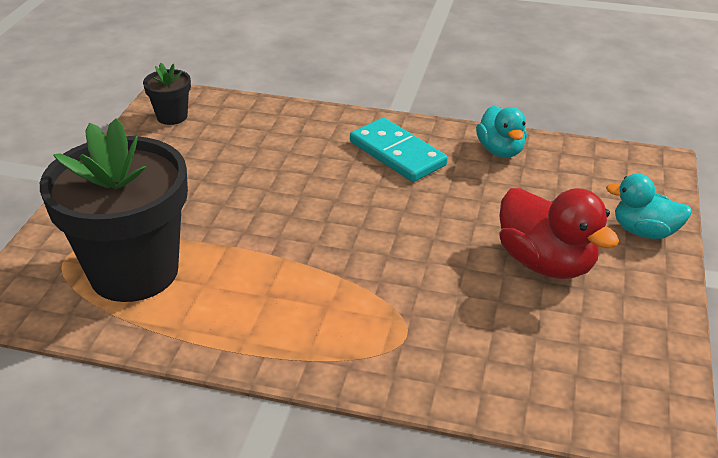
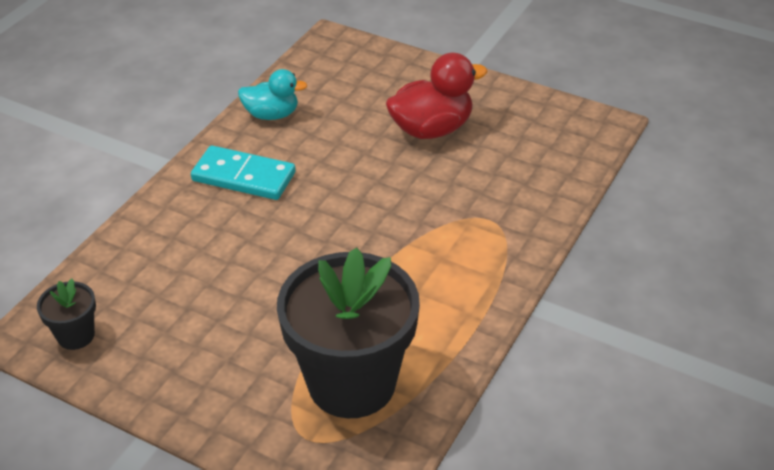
camera: 75 degrees left, 5 degrees up
(397, 153) = (244, 176): turquoise domino -> turquoise domino turned 45 degrees clockwise
(644, 231) = (413, 72): turquoise duck -> none

